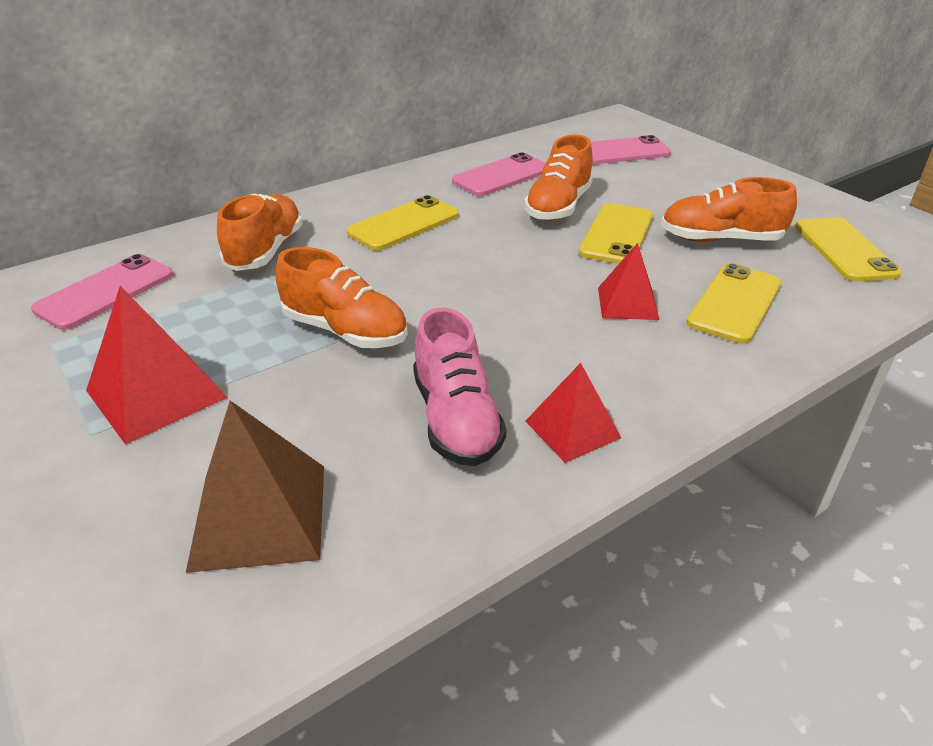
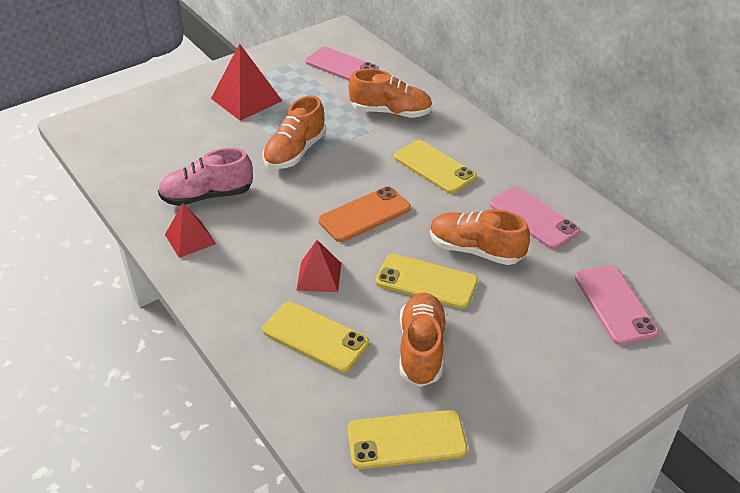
camera: 90 degrees right, 5 degrees up
(259, 515) = (155, 141): brown pyramid -> none
(500, 271) = (364, 214): none -> orange phone

